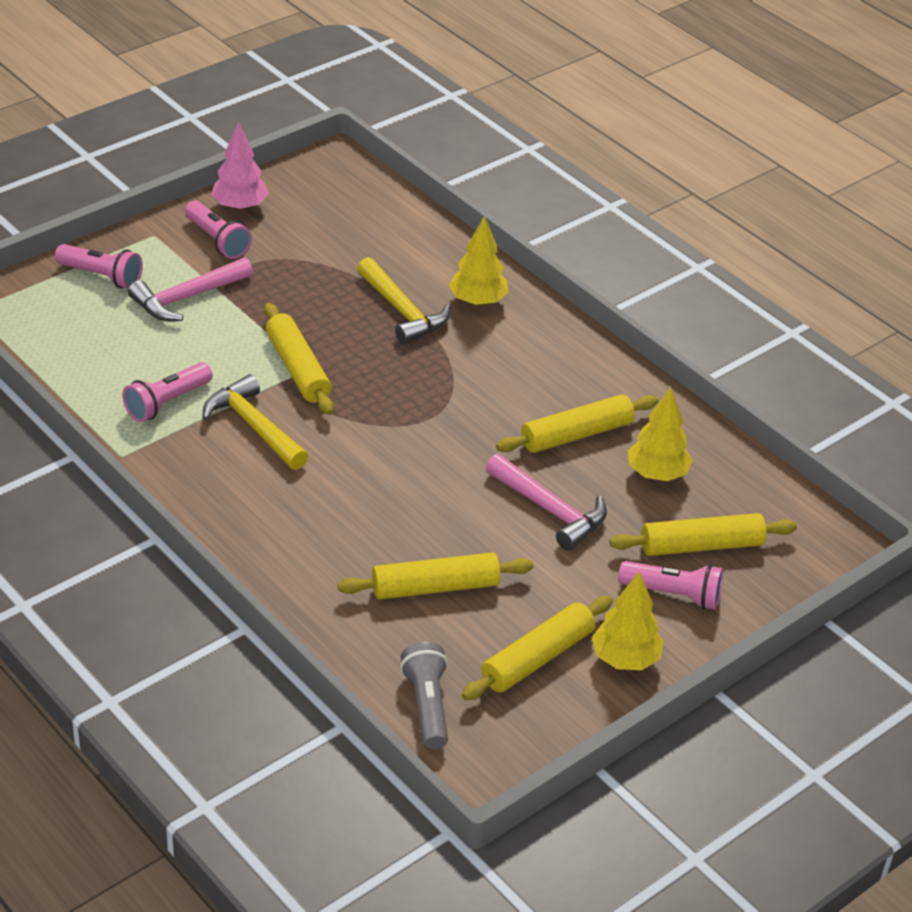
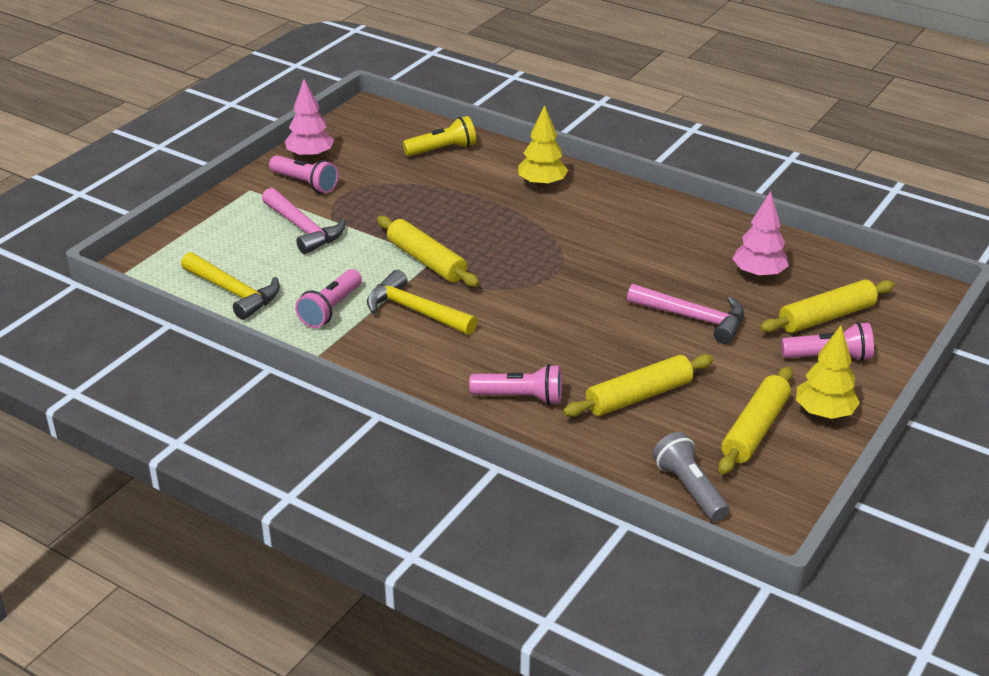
camera: 15 degrees left, 5 degrees down
(101, 276) = (221, 228): pink flashlight -> pink flashlight (520, 397)
(187, 298) = (303, 229): pink hammer -> pink hammer turned 75 degrees counterclockwise
(390, 231) = (442, 150): none -> yellow flashlight
(402, 311) = (486, 203): yellow hammer -> yellow hammer (233, 292)
(576, 435) = (679, 260): yellow rolling pin -> none
(657, 474) = (758, 274): yellow tree -> pink tree

